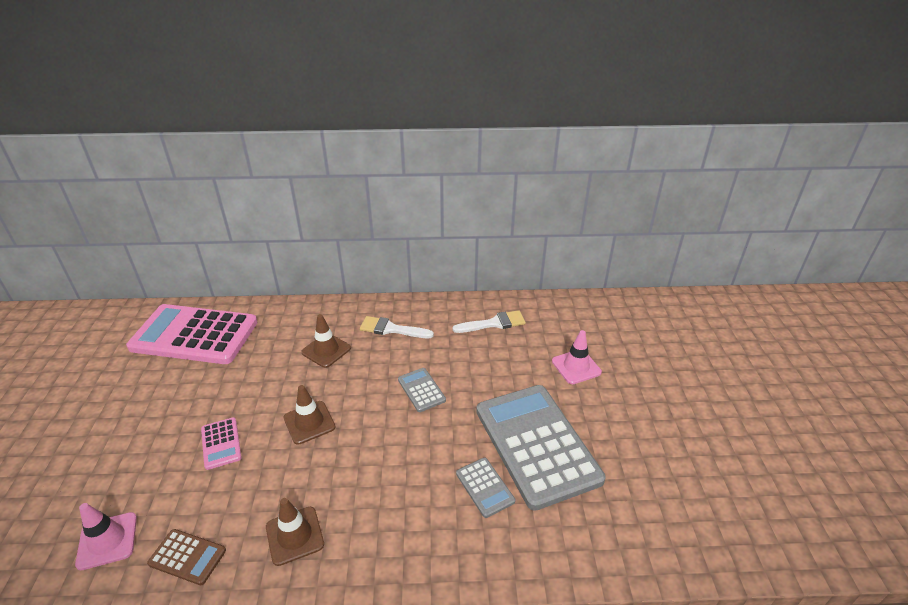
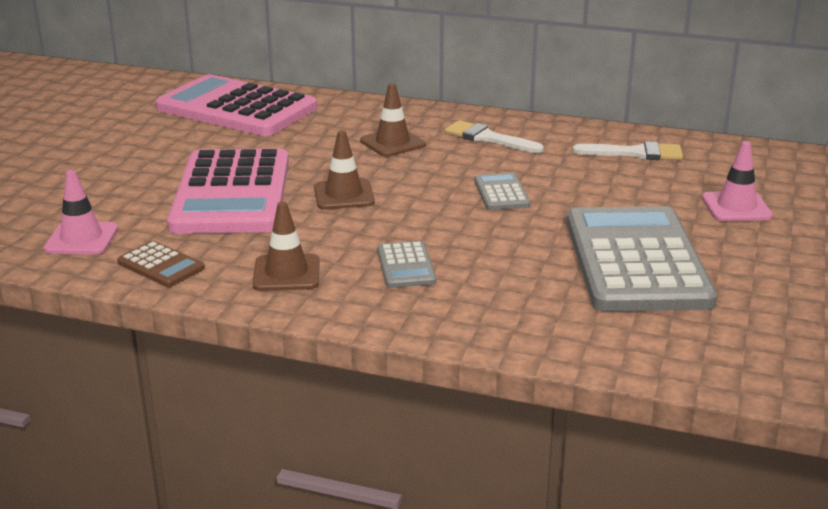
camera: 20 degrees right, 10 degrees down
(221, 443) = (232, 193): pink calculator -> pink calculator, size x2.37
(485, 487) = (543, 281): grey calculator -> grey calculator (406, 266)

